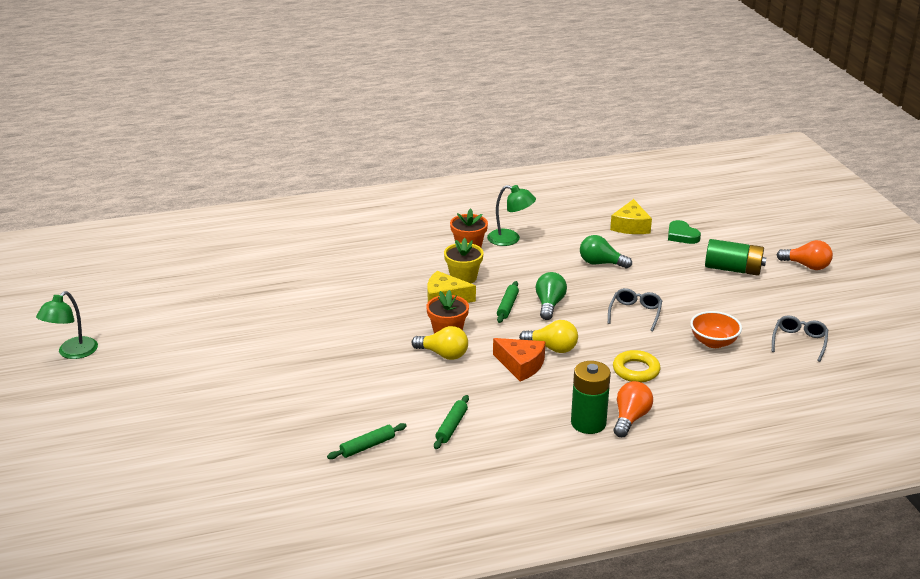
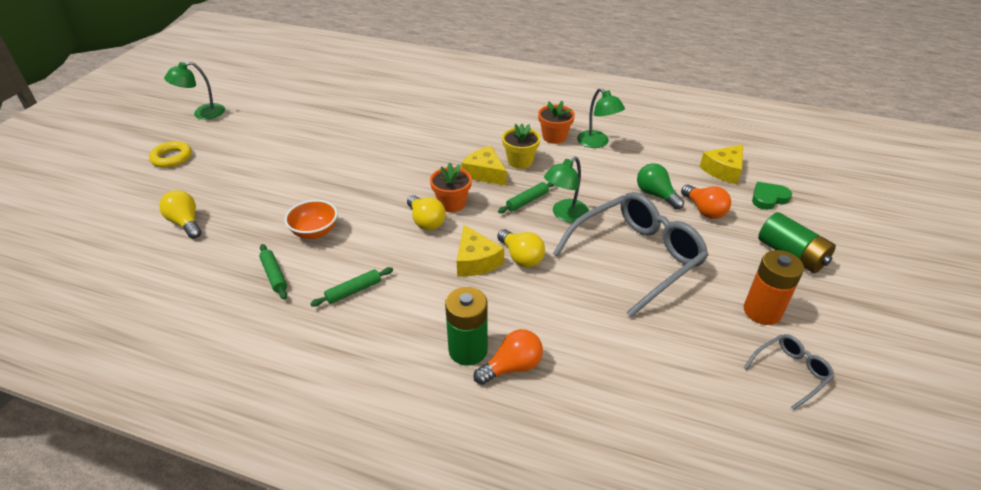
camera: 35 degrees right, 10 degrees up
(218, 447) = (186, 223): none -> yellow light bulb
(367, 446) = (274, 275): green rolling pin -> green rolling pin turned 60 degrees clockwise
(521, 365) = (476, 261): orange cheese -> yellow cheese
(549, 305) = (565, 215): green light bulb -> green lamp
(635, 313) = (637, 257): grey glasses -> grey glasses, size x2.16
(636, 370) = (573, 317): yellow ring -> yellow ring (172, 158)
(682, 235) = (768, 198): green heart -> green heart turned 60 degrees clockwise
(713, 342) = (687, 325): orange bowl -> orange bowl (315, 232)
(750, 313) = (762, 311): none -> orange battery
(806, 266) = (887, 286): orange light bulb -> orange light bulb (704, 210)

